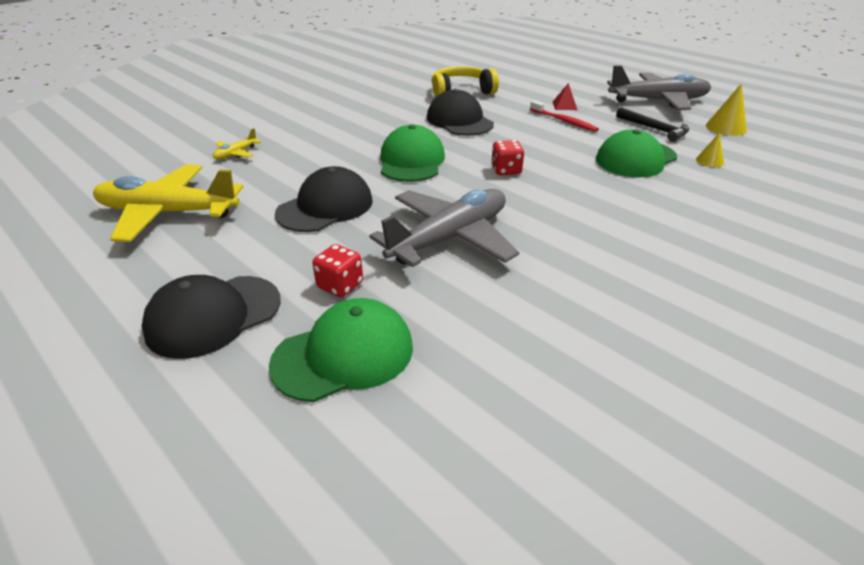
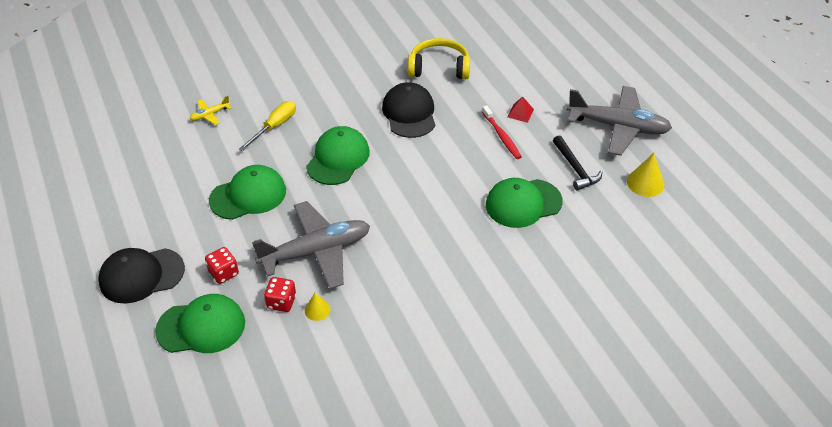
camera: 20 degrees right, 10 degrees up
(168, 213) = (142, 173): yellow plane -> none
(320, 150) = (275, 126): none -> yellow screwdriver
(325, 207) = (248, 195): black cap -> green cap
(506, 170) = (405, 189): red dice -> red dice (281, 302)
(709, 161) = (585, 223): yellow cone -> yellow cone (317, 310)

